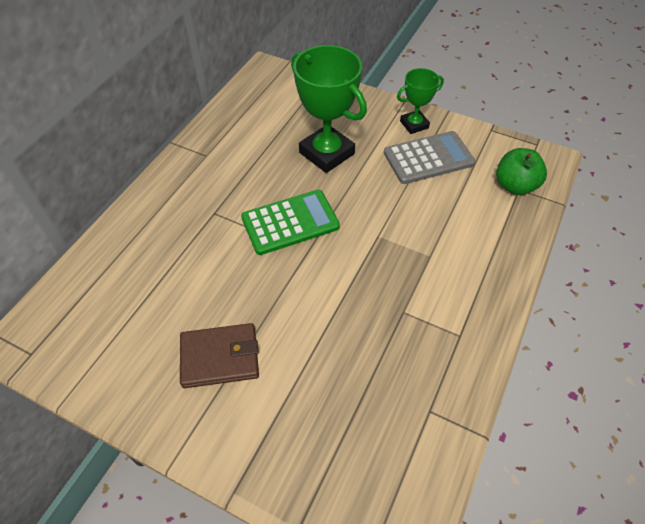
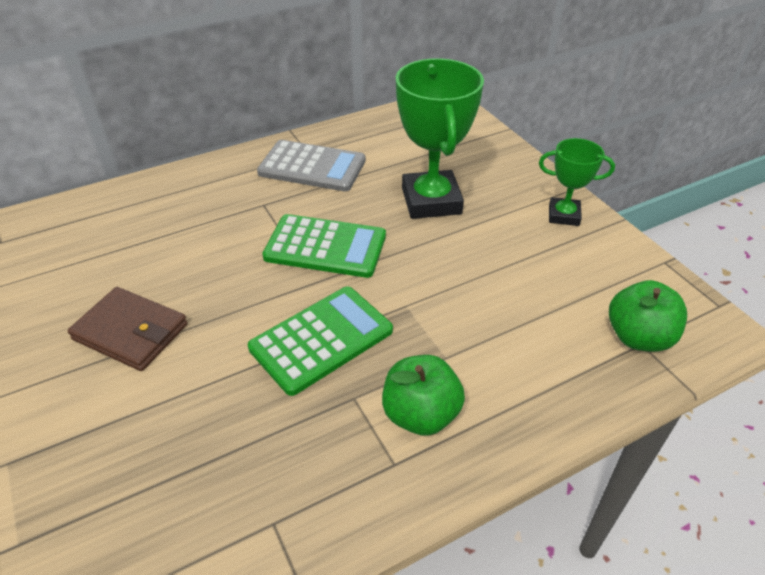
camera: 35 degrees right, 10 degrees down
(350, 287) = (321, 339): none -> green calculator
(428, 158) = (547, 256): grey calculator -> grey calculator (312, 167)
(448, 299) = (420, 414): none -> green apple

